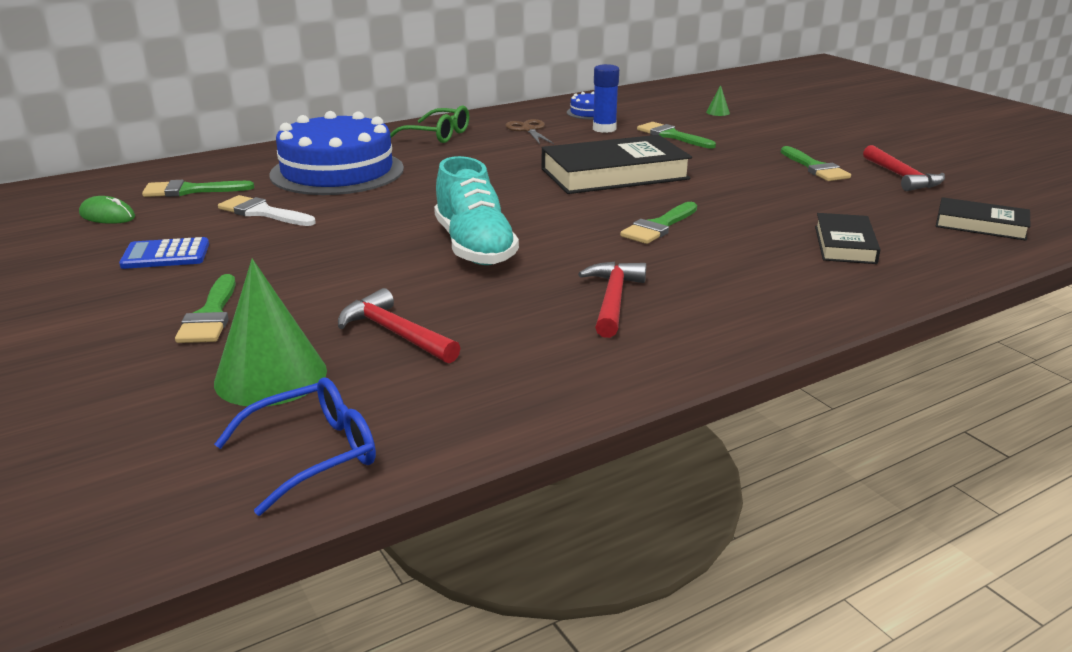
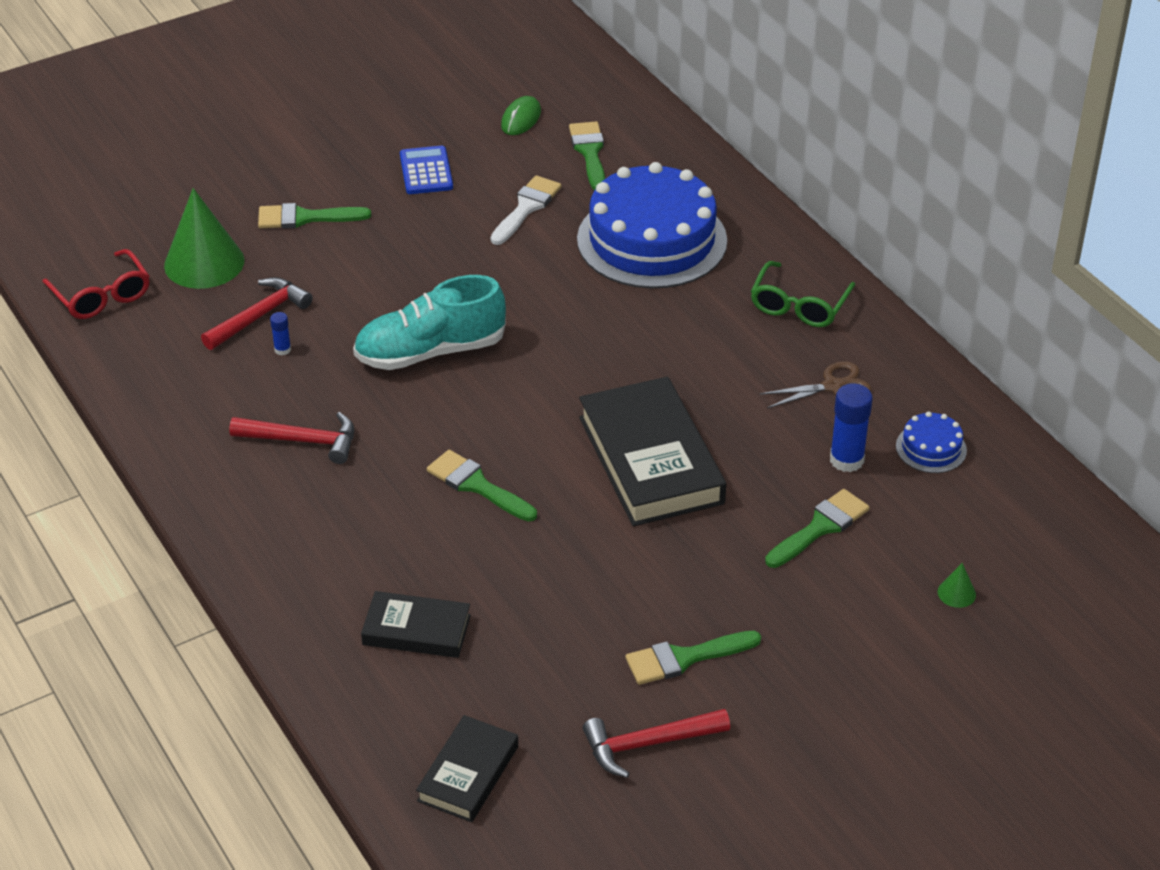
camera: 90 degrees right, 15 degrees up
(313, 454) = (101, 295): blue glasses -> red glasses
(460, 317) = (282, 349): none -> blue glue stick

